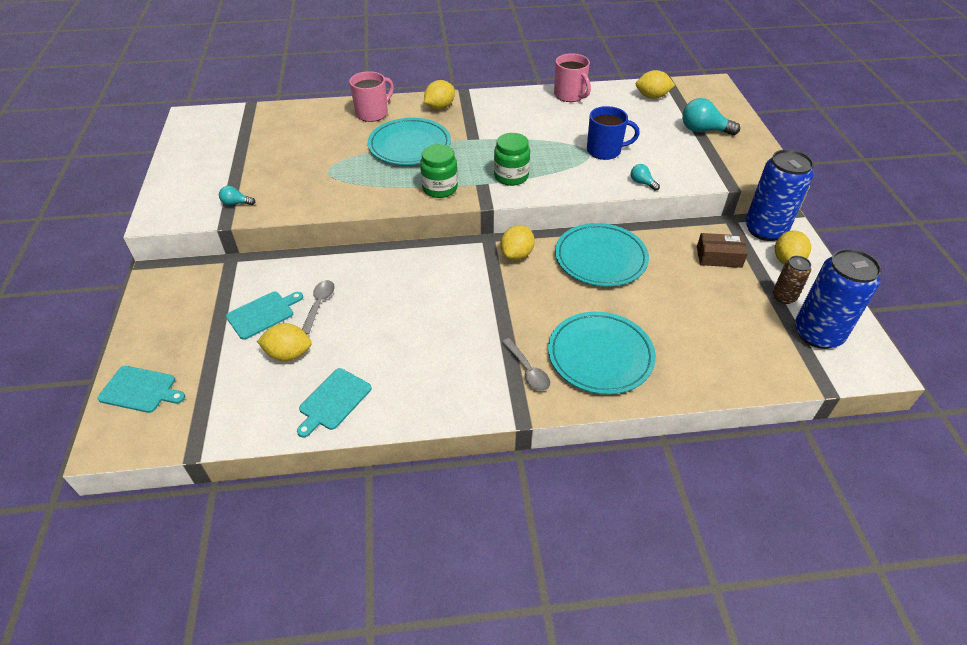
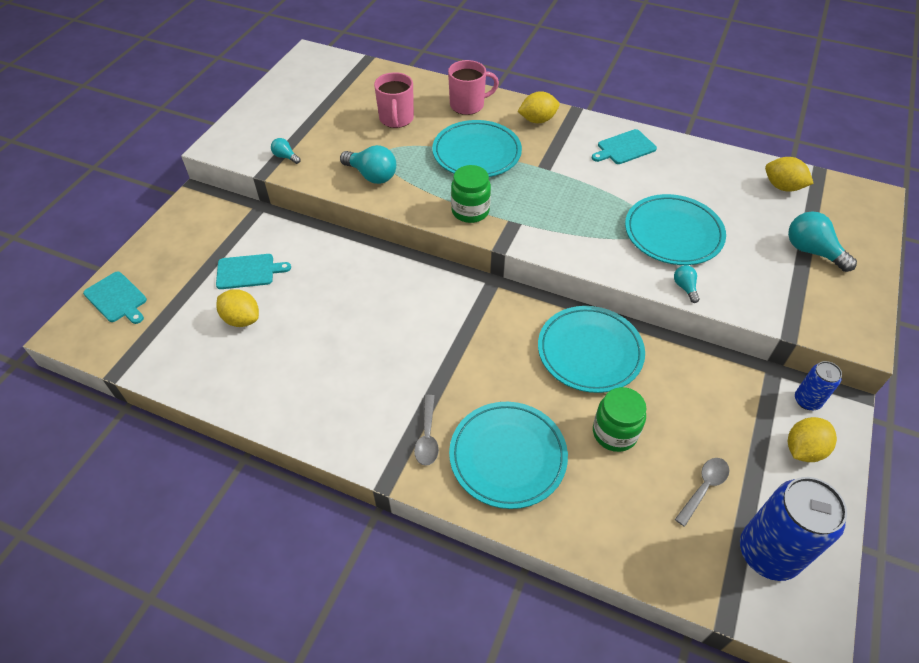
camera: 30 degrees right, 5 degrees up
(319, 305) = (297, 283): grey spoon -> grey spoon (703, 488)
(332, 191) = (372, 175): none -> turquoise light bulb
(333, 401) = (245, 381): turquoise cutting board -> turquoise cutting board (624, 148)
(511, 176) = (549, 225): green jar -> green jar (614, 433)
(517, 255) = (508, 310): yellow lemon -> none
(570, 95) = (686, 153): pink mug -> pink mug (396, 119)
(605, 151) = (673, 233): blue mug -> turquoise plate
(719, 257) = (723, 408): brown box -> none
(765, 230) = (807, 400): blue can -> blue can, size x0.51
(783, 297) = (763, 490): brown can -> none

